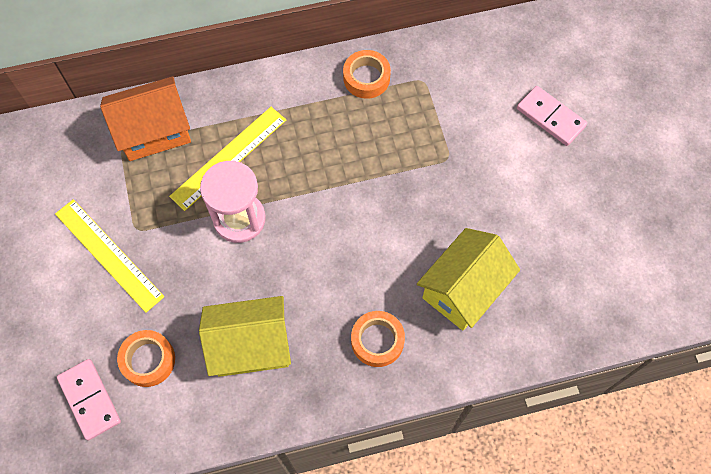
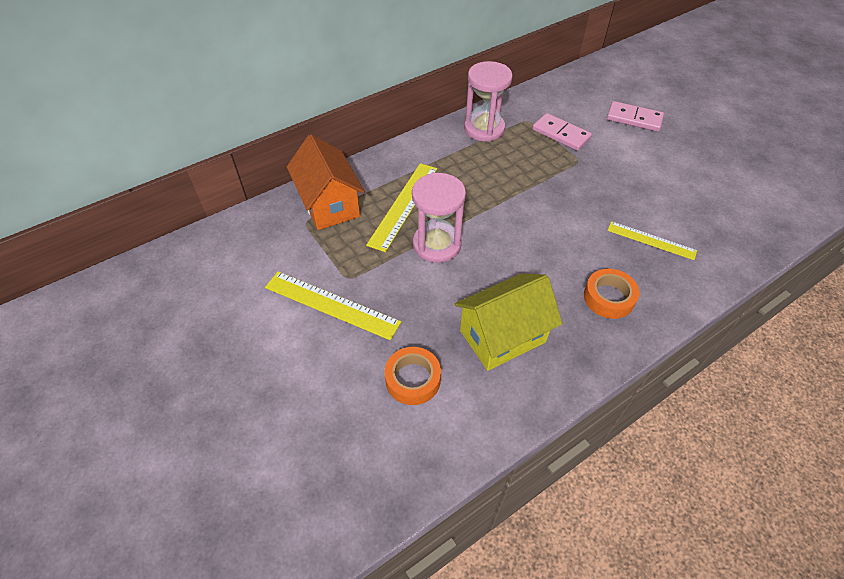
camera: 20 degrees left, 15 degrees down
(89, 400) = (371, 434): pink domino -> pink domino (560, 134)
(154, 132) = (329, 204): orange house -> orange house turned 75 degrees counterclockwise
(366, 78) = (484, 129): orange tape -> pink hourglass
(463, 289) = (651, 240): yellow house -> yellow ruler

